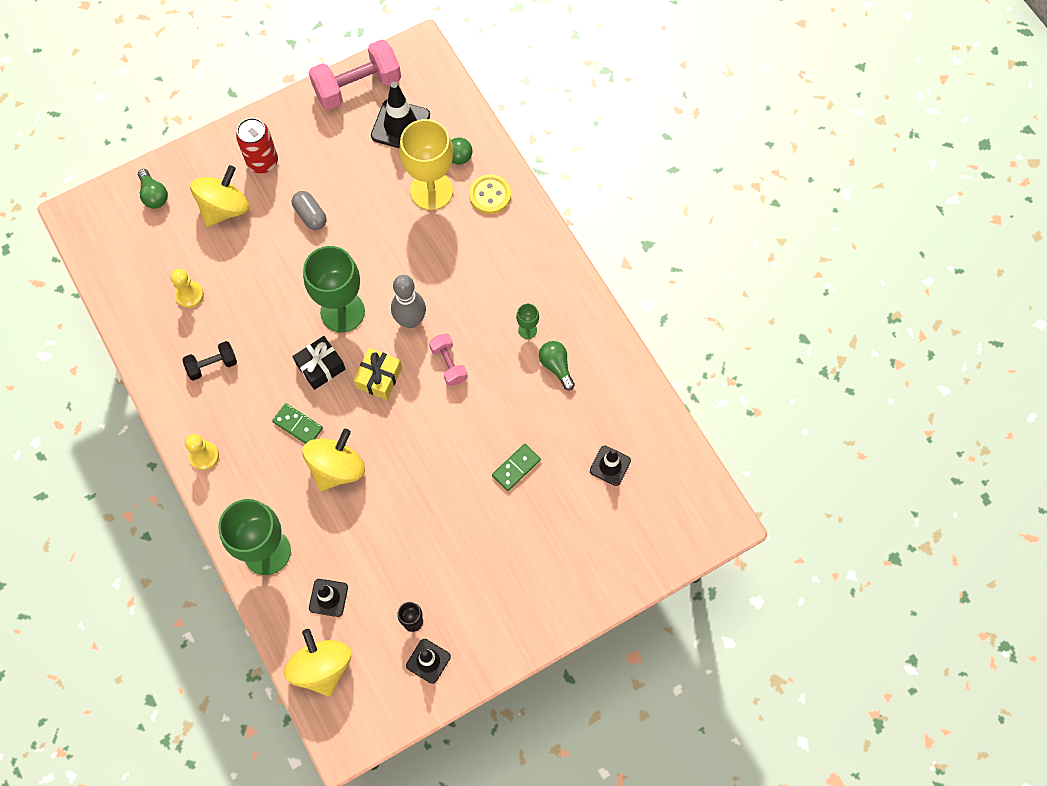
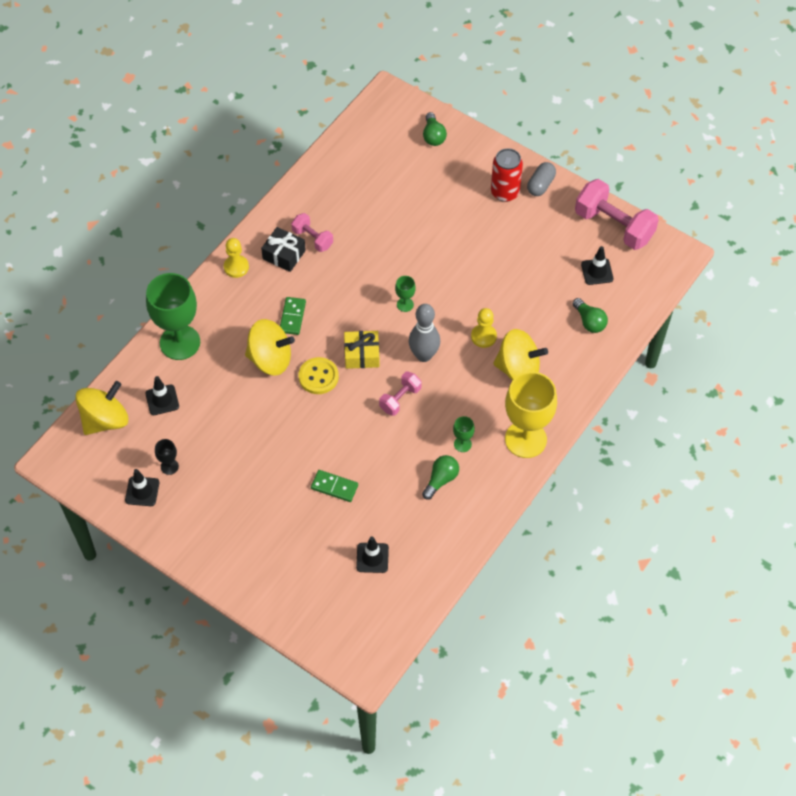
camera: 65 degrees right, 10 degrees down
(154, 195) = (433, 136): green light bulb -> green light bulb turned 45 degrees counterclockwise
(189, 295) = (362, 197): yellow pawn -> yellow pawn (483, 336)
(212, 365) = (312, 238): black dumbbell -> pink dumbbell
(225, 208) = (449, 186): yellow spinning top -> yellow spinning top (518, 369)
(310, 215) = (477, 245): grey capsule -> grey capsule (540, 185)
(320, 366) = (350, 310): black gift -> black gift (284, 254)
(342, 312) = (405, 304): green goblet -> green goblet, size x0.43
(400, 125) = (597, 272): black traffic cone -> black traffic cone, size x0.61
(431, 191) = (550, 320): yellow goblet -> yellow goblet (525, 439)
(490, 195) = (571, 364): yellow button -> yellow button (318, 377)

